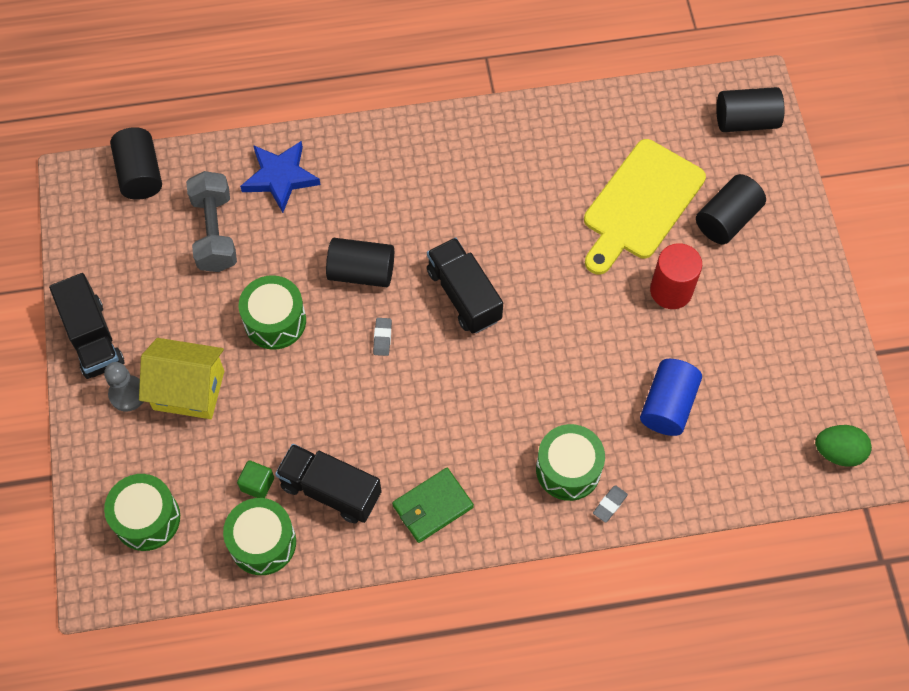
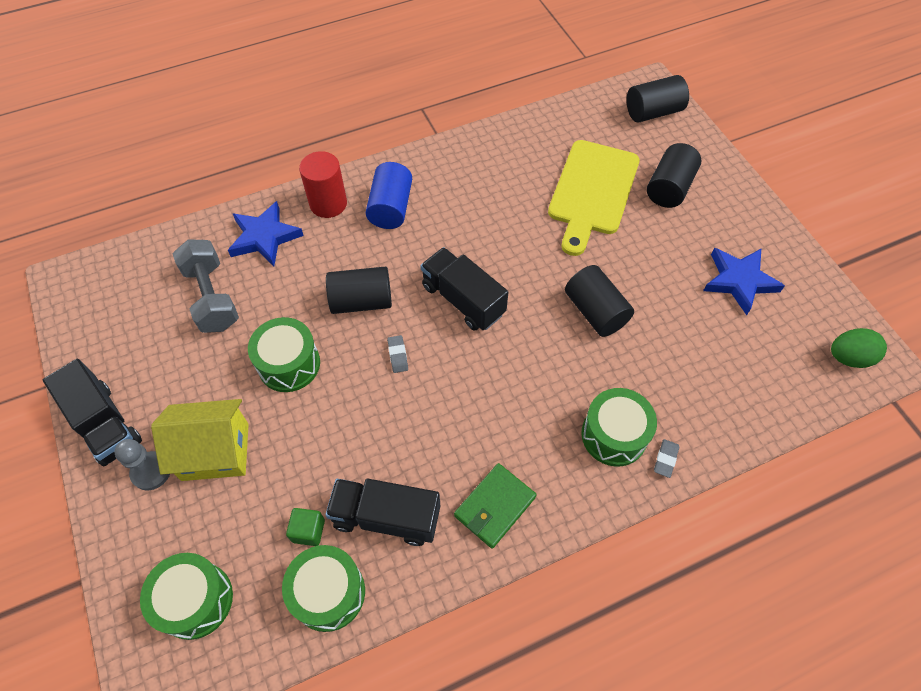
camera: 15 degrees left, 5 degrees down
(140, 174) = (129, 262): black cylinder -> black cylinder (595, 311)
(667, 405) = (682, 353): blue cylinder -> blue cylinder (390, 208)
(671, 290) = (645, 254): red cylinder -> red cylinder (328, 203)
(759, 343) = (739, 281): none -> blue star

